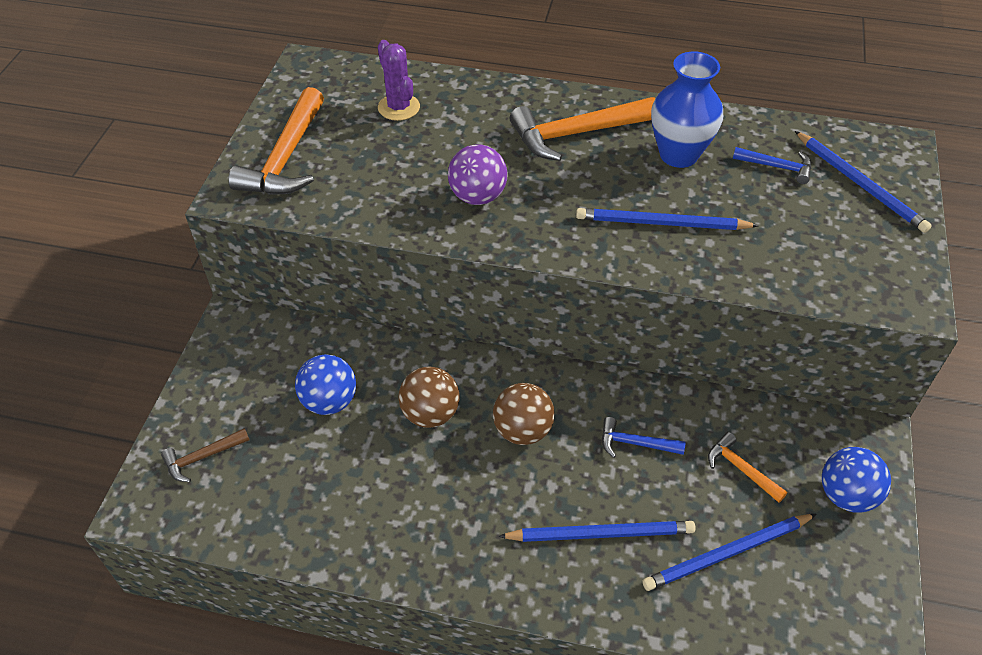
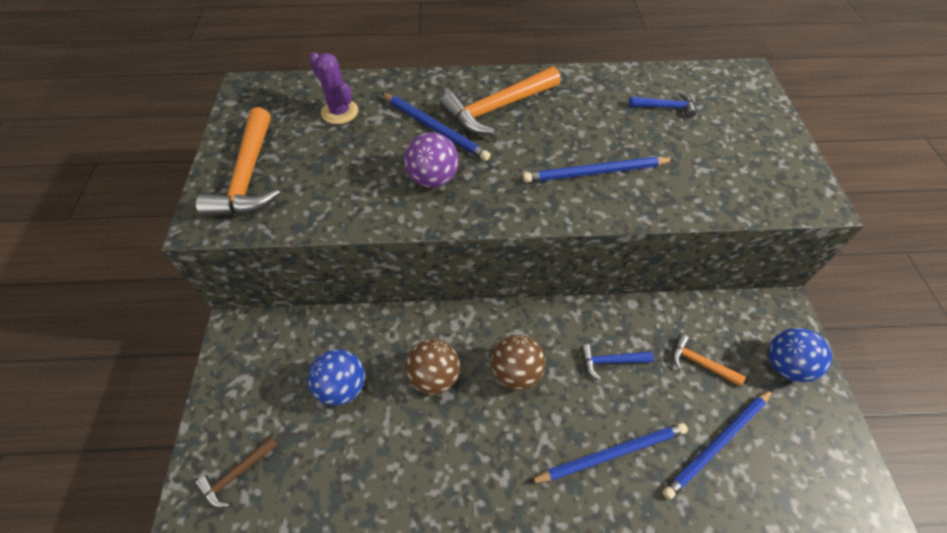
camera: 15 degrees left, 5 degrees up
(678, 155) = (585, 111): blue vase -> none
(860, 184) = (732, 109): blue pencil -> blue pencil (435, 128)

